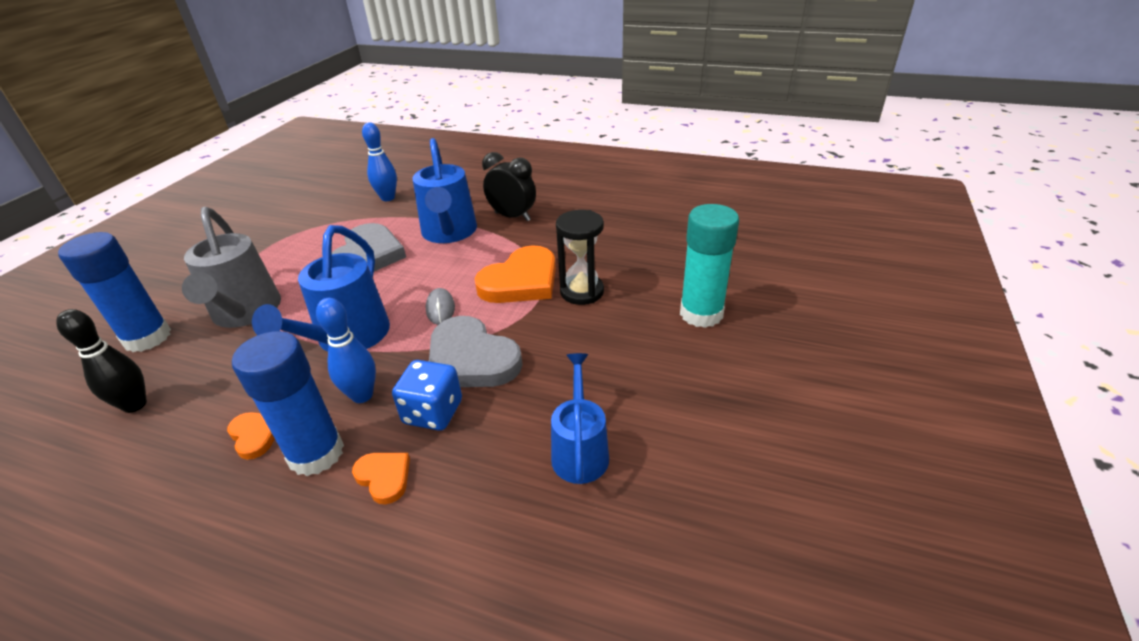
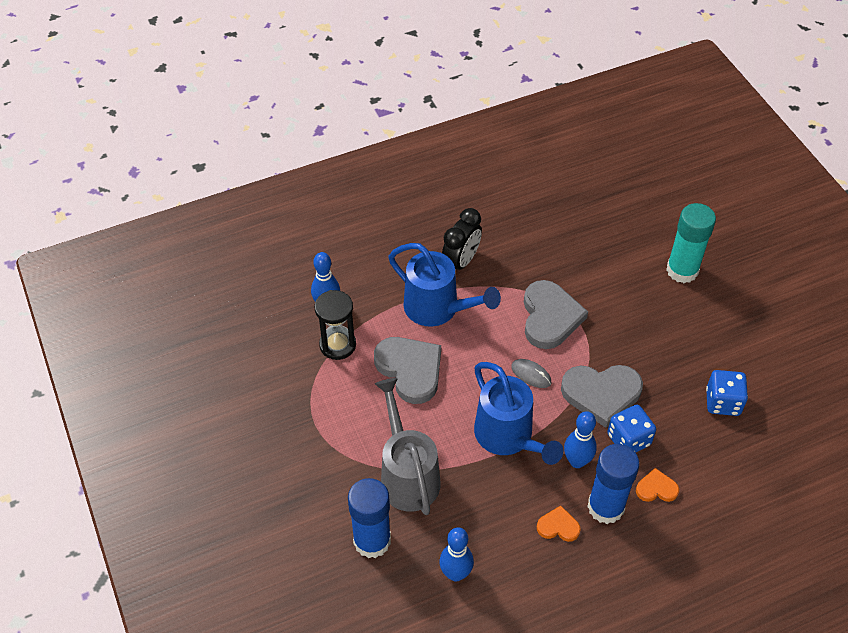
camera: 45 degrees left, 15 degrees up
(135, 405) = (455, 573): black bowling pin -> blue bowling pin
(245, 313) = (407, 474): grey watering can -> grey watering can turned 135 degrees counterclockwise
(512, 217) = (461, 262): black clock -> black clock turned 135 degrees clockwise
(521, 281) = (550, 317): orange heart -> grey heart
(580, 450) = (722, 402): blue watering can -> blue dice
(582, 292) = (598, 300): black hourglass -> black hourglass (337, 345)

